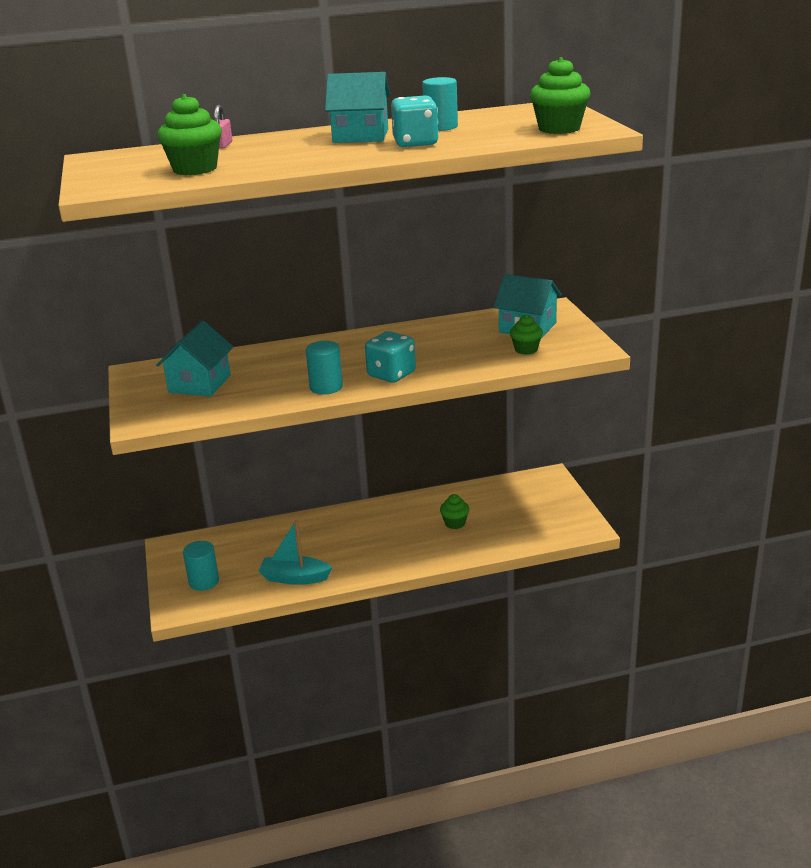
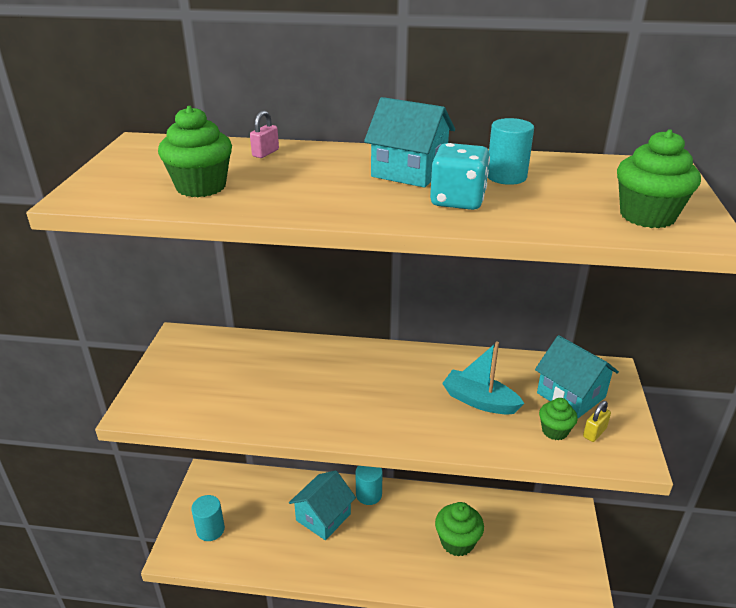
camera: 20 degrees right, 5 degrees up
(200, 384) = (218, 374): turquoise house -> turquoise house (323, 517)
(294, 578) = (285, 557): turquoise boat -> turquoise boat (479, 401)
(326, 387) = (324, 420): turquoise cylinder -> turquoise cylinder (368, 495)
(391, 374) = (396, 423): turquoise dice -> none
(455, 523) = (457, 542): green cupcake -> green cupcake, size x1.64
(558, 343) = (594, 432): none -> yellow padlock

